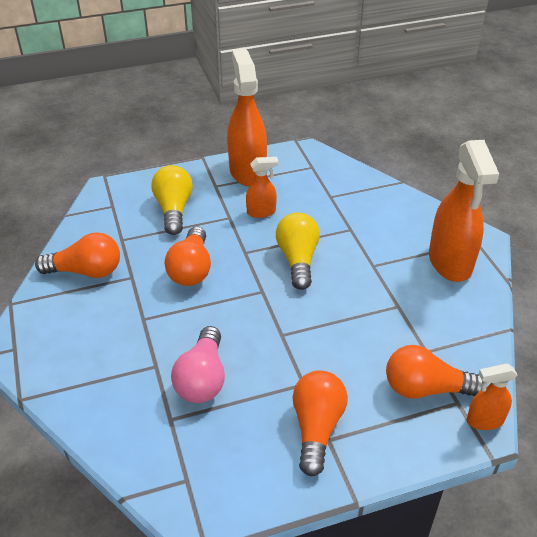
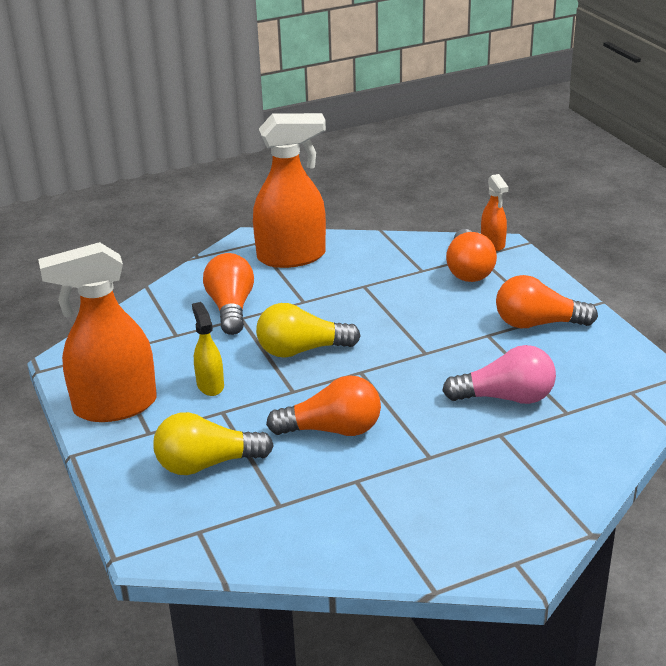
camera: 95 degrees left, 10 degrees down
(86, 271) = (353, 526): orange light bulb -> orange light bulb (231, 308)
(261, 212) = (210, 385): orange spray bottle -> yellow spray bottle

